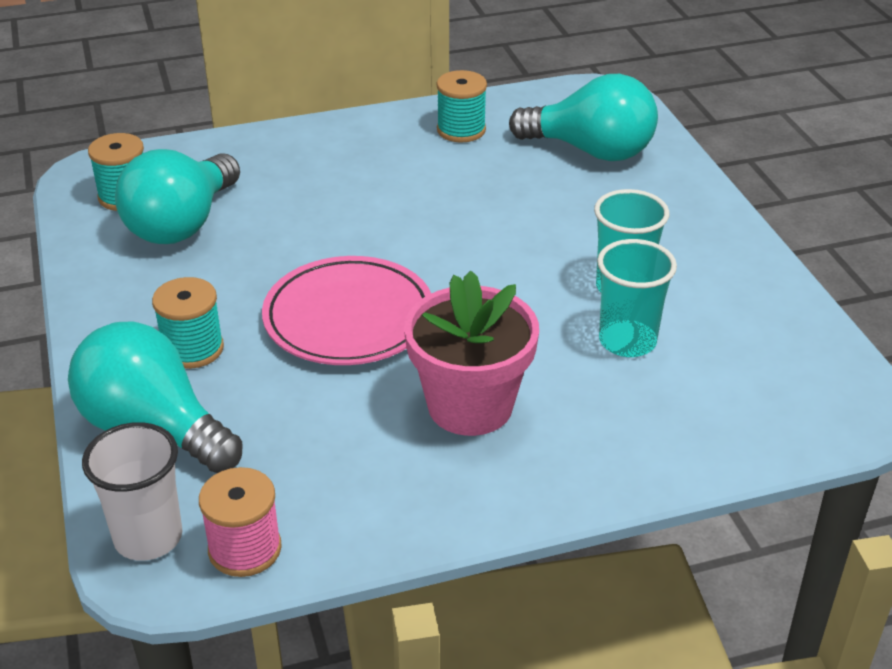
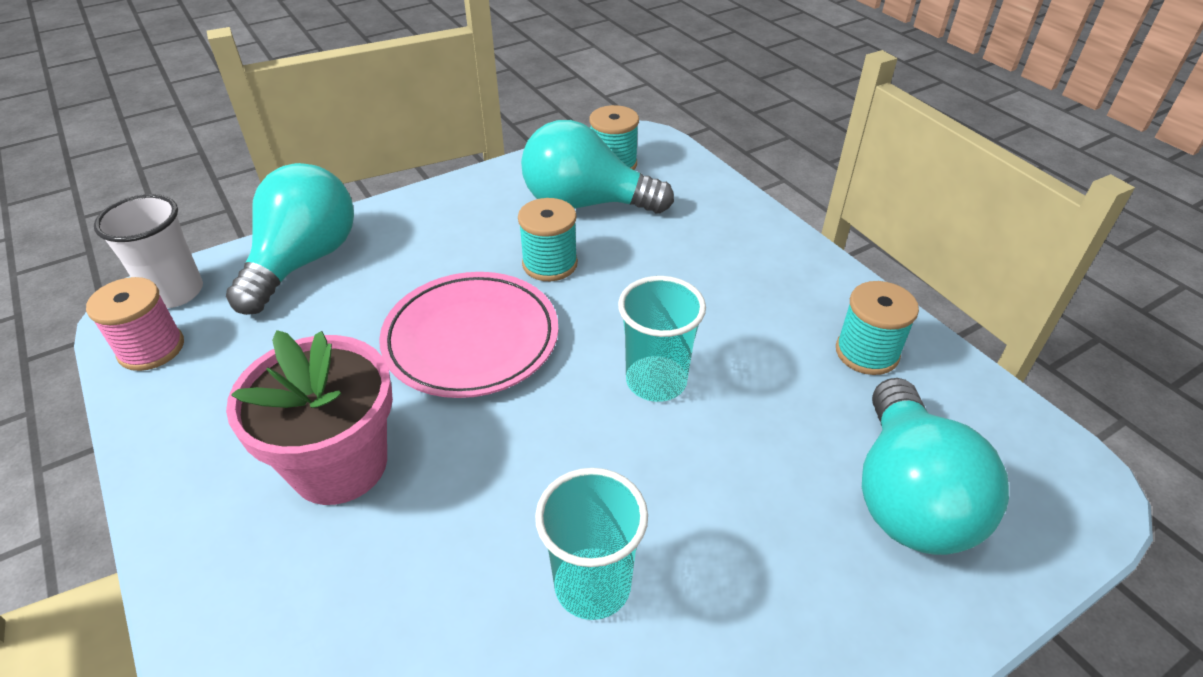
camera: 75 degrees right, 5 degrees up
(193, 349) = (409, 255): turquoise spool -> turquoise spool (550, 264)
(627, 341) = (476, 608): turquoise cup -> turquoise cup (656, 381)

